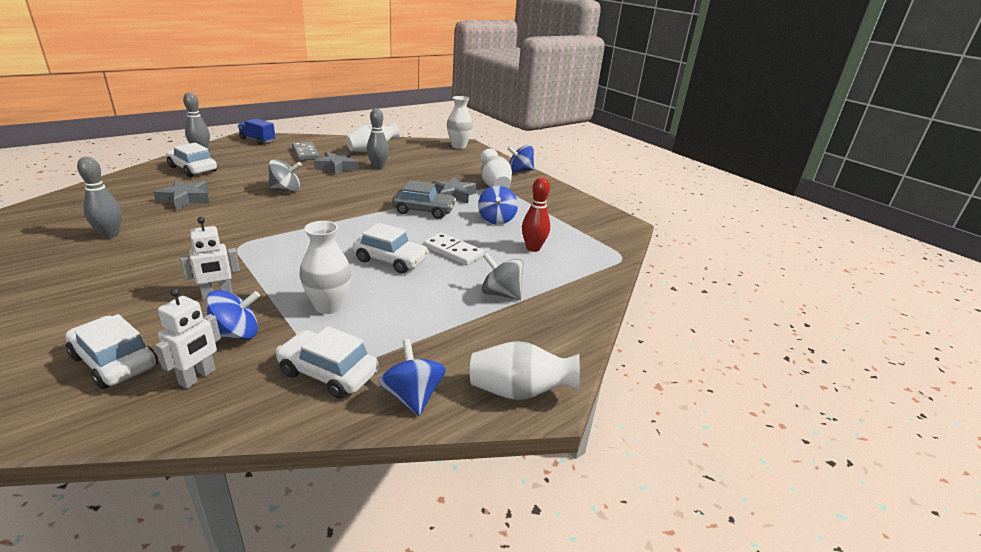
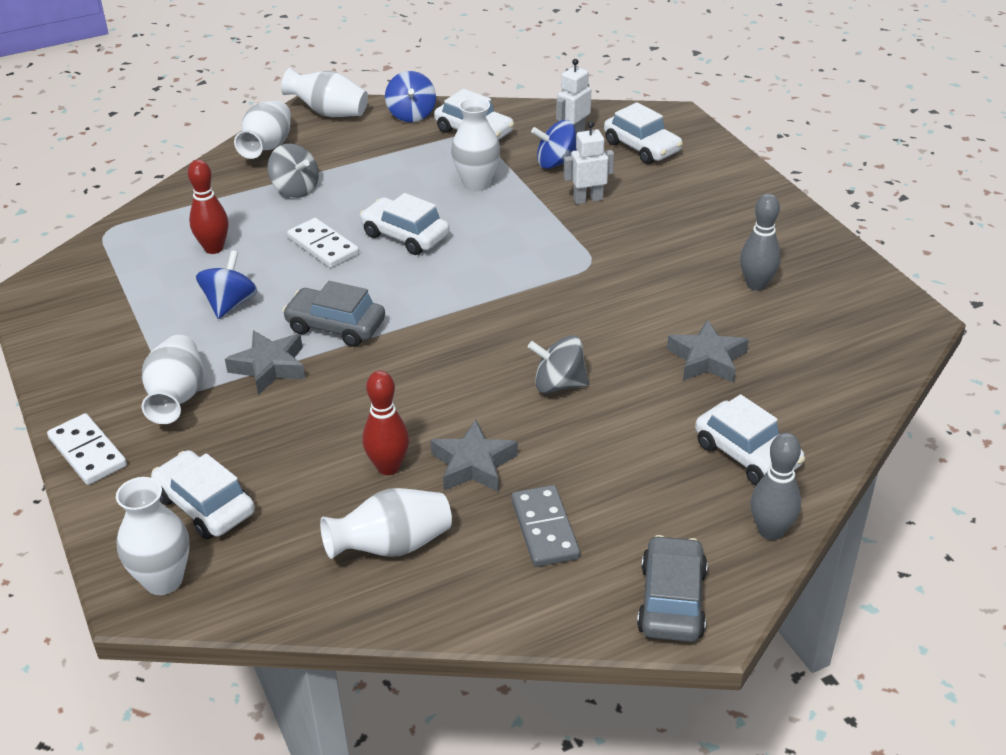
camera: 165 degrees left, 10 degrees up
(257, 140) = (671, 600): blue truck -> grey car
(378, 167) = (388, 467): grey bowling pin -> red bowling pin
(455, 159) = (205, 505): none -> white car
(520, 171) = (87, 452): blue spinning top -> white domino
(557, 336) = (267, 148): none -> white vase

